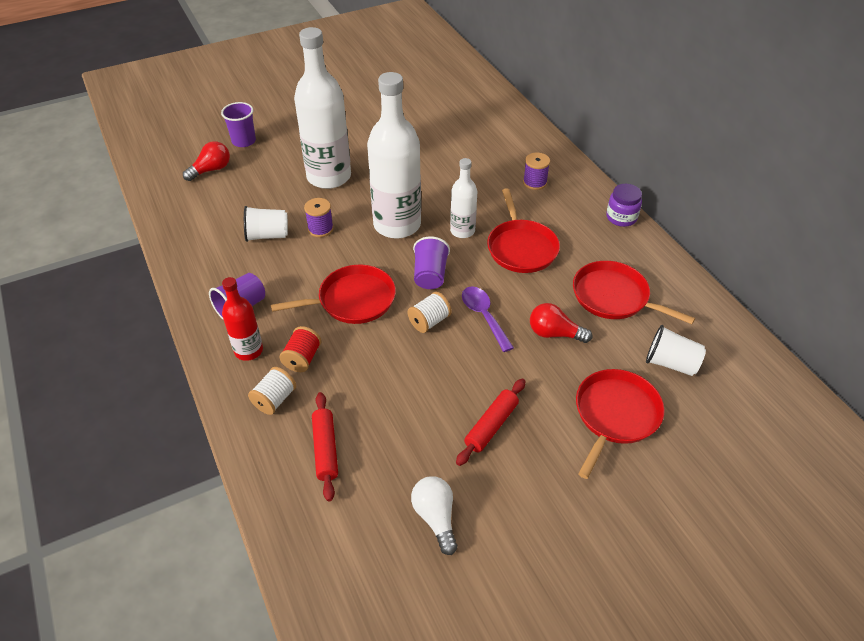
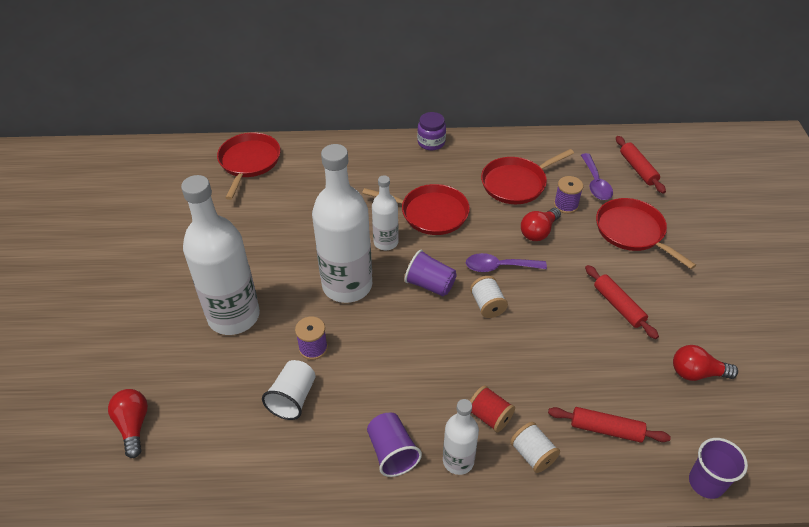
camera: 65 degrees left, 0 degrees up
(244, 141) = (104, 377): purple cup -> purple cup (706, 482)
(248, 350) = (458, 461): red bottle -> white bottle
(352, 300) = (431, 352): red pan -> red pan (249, 162)
(435, 517) = (696, 373): white light bulb -> red light bulb
(534, 182) = (353, 173): purple spool -> purple spool (566, 205)
(671, 363) = (595, 183): white cup -> purple spoon
(730, 398) = (638, 169): none -> red rolling pin

